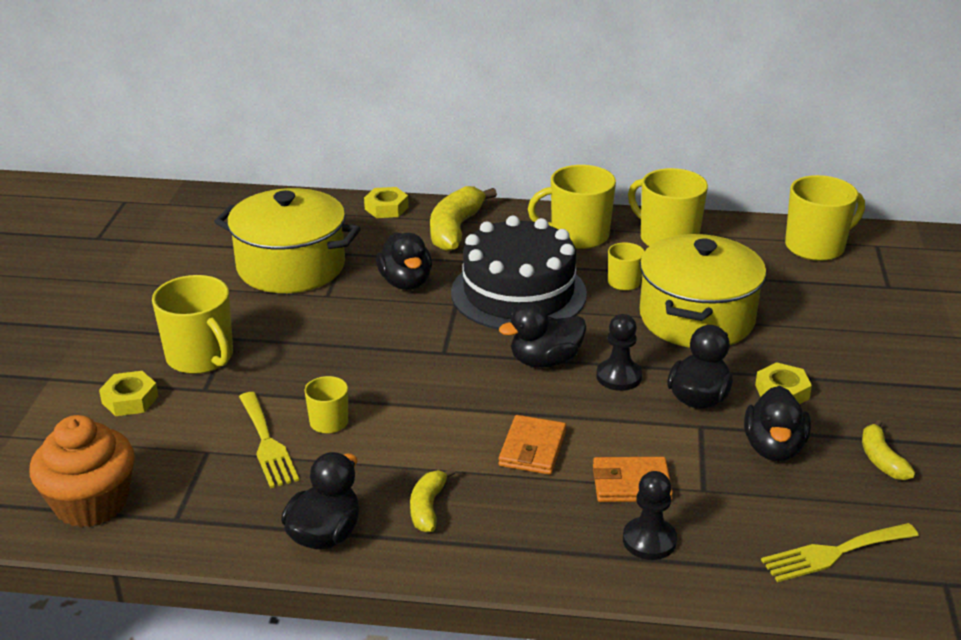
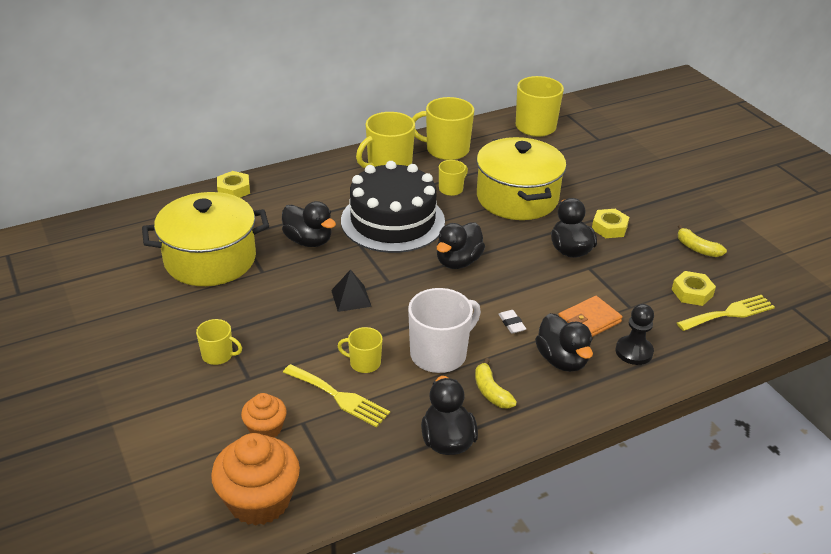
camera: 35 degrees left, 5 degrees up
(130, 400) = (199, 411): yellow nut -> yellow nut (692, 293)
(168, 442) = (265, 429): none -> orange cupcake
(201, 357) = (218, 355): yellow mug -> yellow mug, size x0.54
(386, 354) = (351, 298): none -> black pyramid
(415, 446) = (439, 354): none -> white mug
(455, 229) = (301, 189): yellow banana -> none
(532, 449) = (511, 324): orange wallet -> white eraser
(619, 377) = (512, 254): black pawn -> none
(773, 448) = (639, 265): black duck -> black duck (562, 360)
(835, 552) = (728, 314): yellow fork -> yellow fork turned 150 degrees counterclockwise

